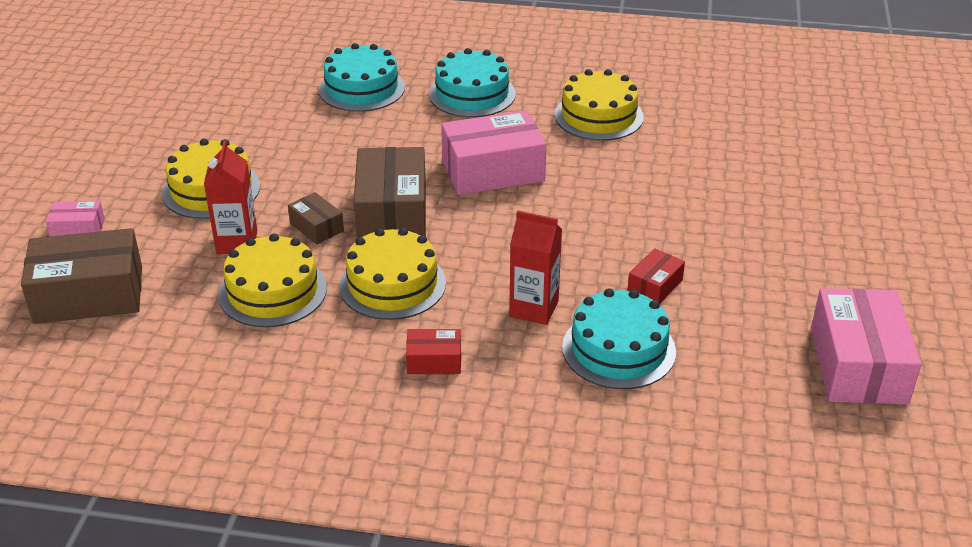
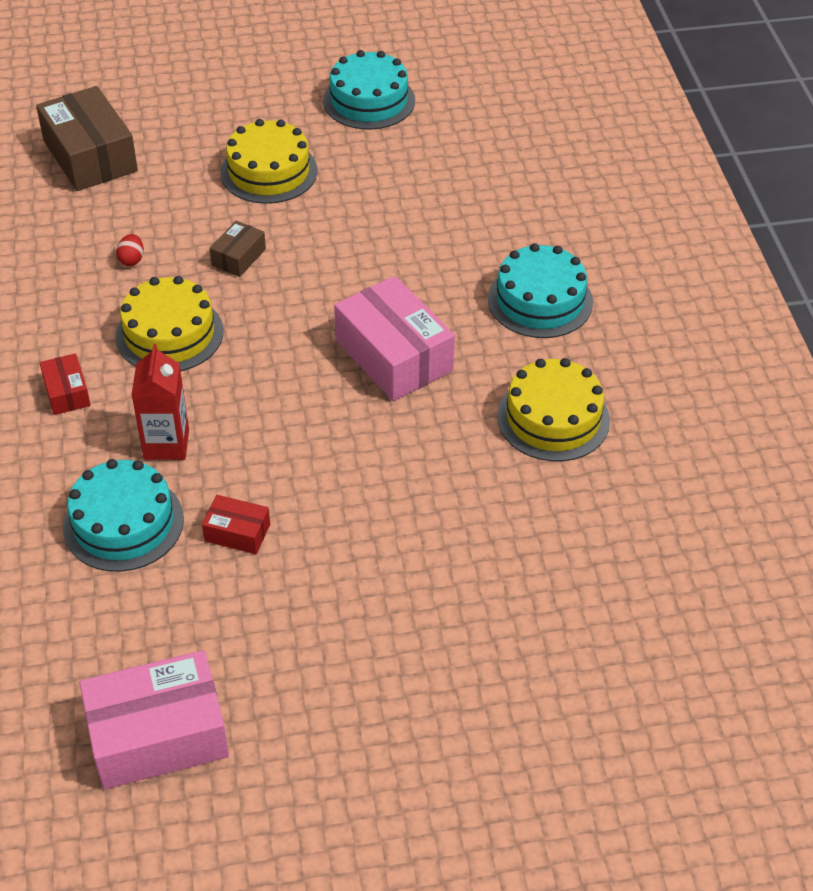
camera: 70 degrees right, 10 degrees up
(78, 229) = (176, 116): pink box -> none
(237, 242) = (194, 214): red carton -> none
(273, 291) = (131, 260): yellow cake -> red egg
(361, 88) = (502, 214): turquoise cake -> turquoise cake (369, 100)
(392, 212) = (285, 301): brown box -> none

